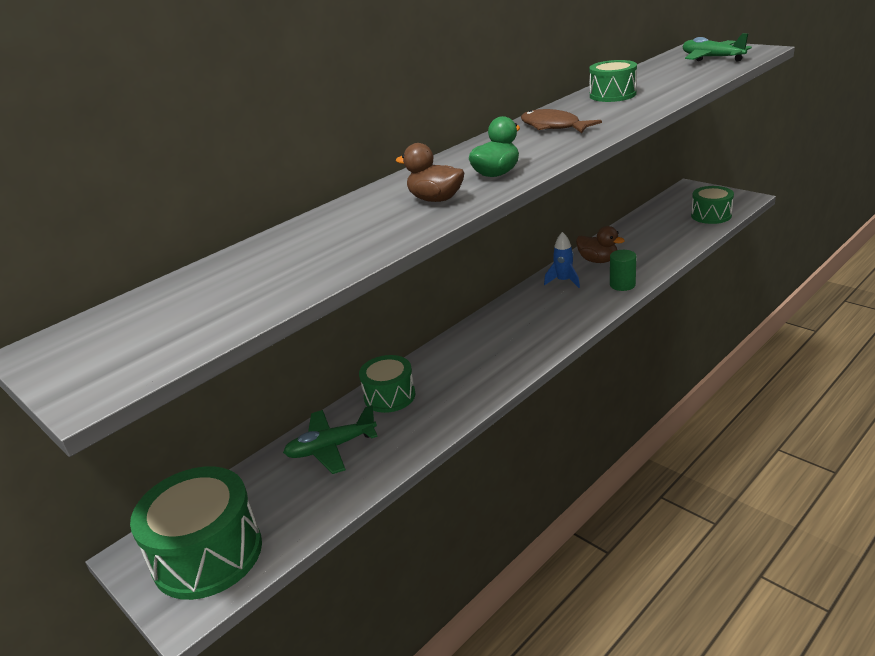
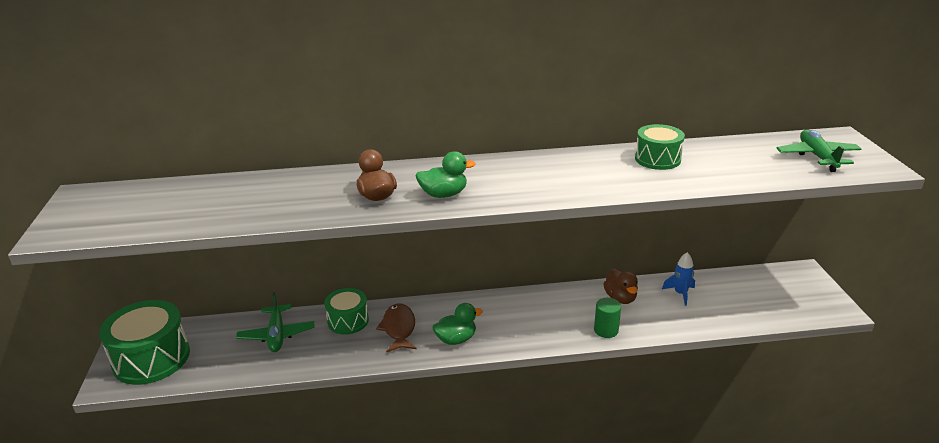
camera: 35 degrees right, 0 degrees up
(331, 448) = (277, 335): green plane -> green plane turned 120 degrees counterclockwise
(516, 353) = (456, 339): none -> green duck
(553, 127) = (557, 170): brown fish -> brown fish (399, 328)
(563, 281) = (569, 301): blue rocket -> blue rocket (680, 294)
(711, 215) = (778, 309): green drum -> none

